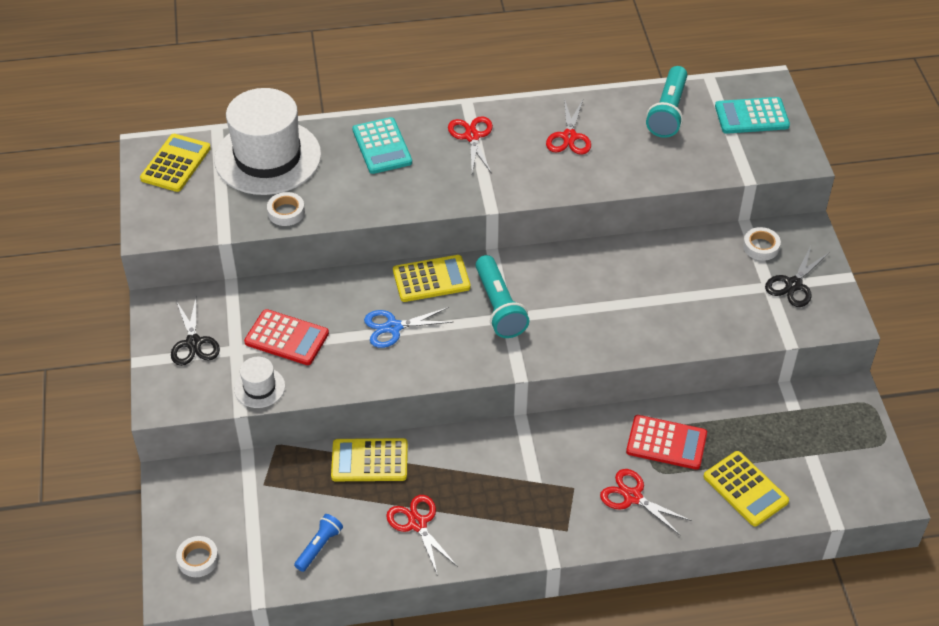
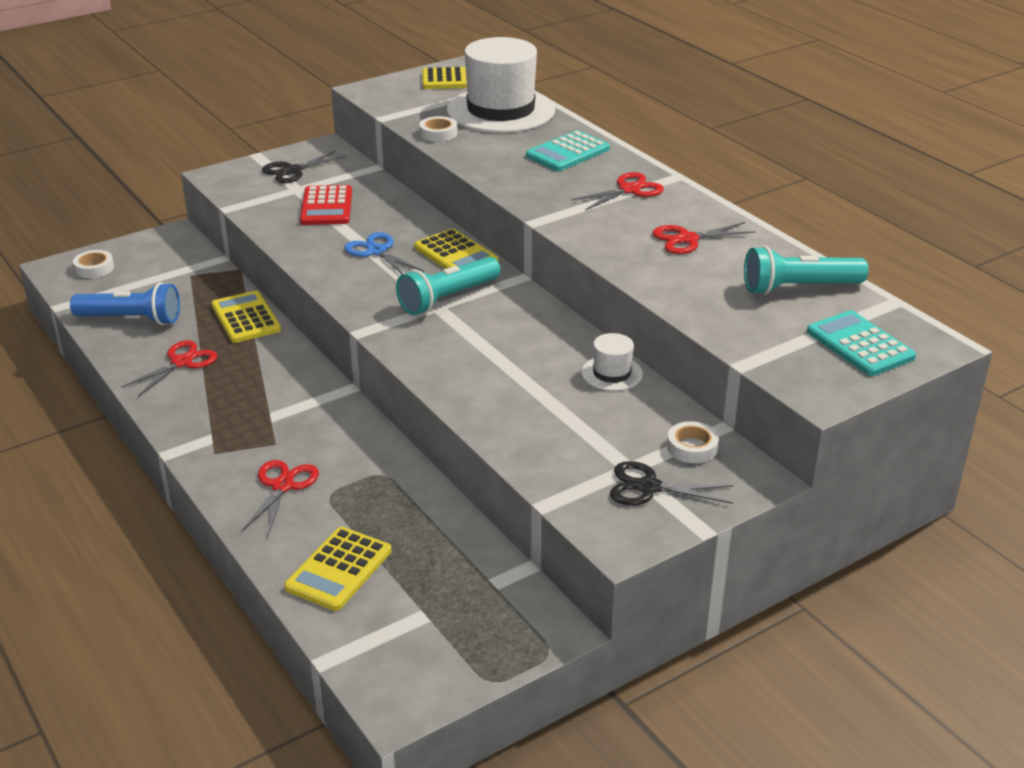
camera: 65 degrees right, 15 degrees down
(259, 387) = (259, 210): white hat -> white hat (612, 373)
(319, 547) = (131, 319): blue flashlight -> blue flashlight, size x1.71
(666, 443) = (375, 492): red calculator -> none

